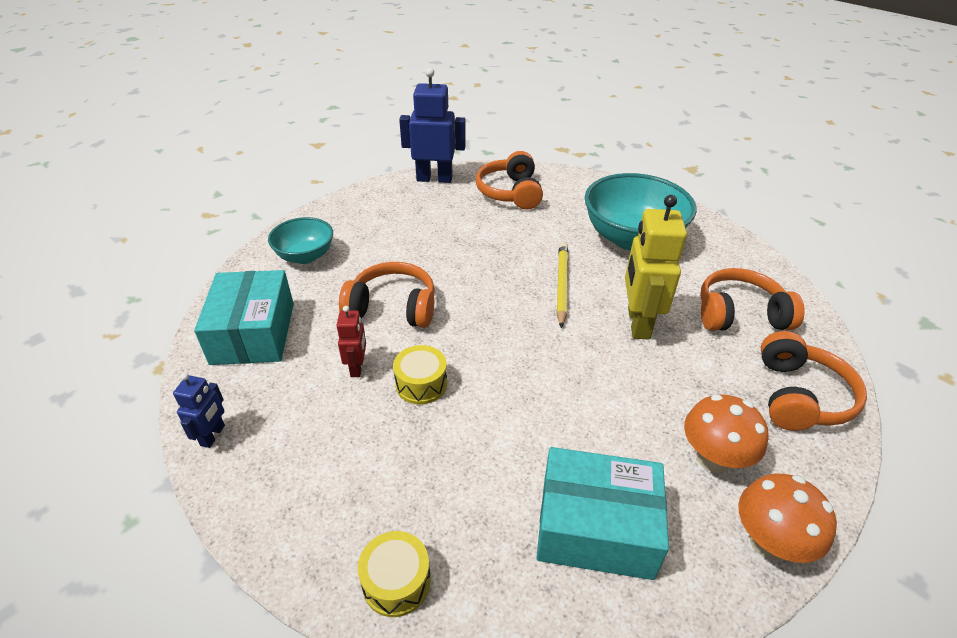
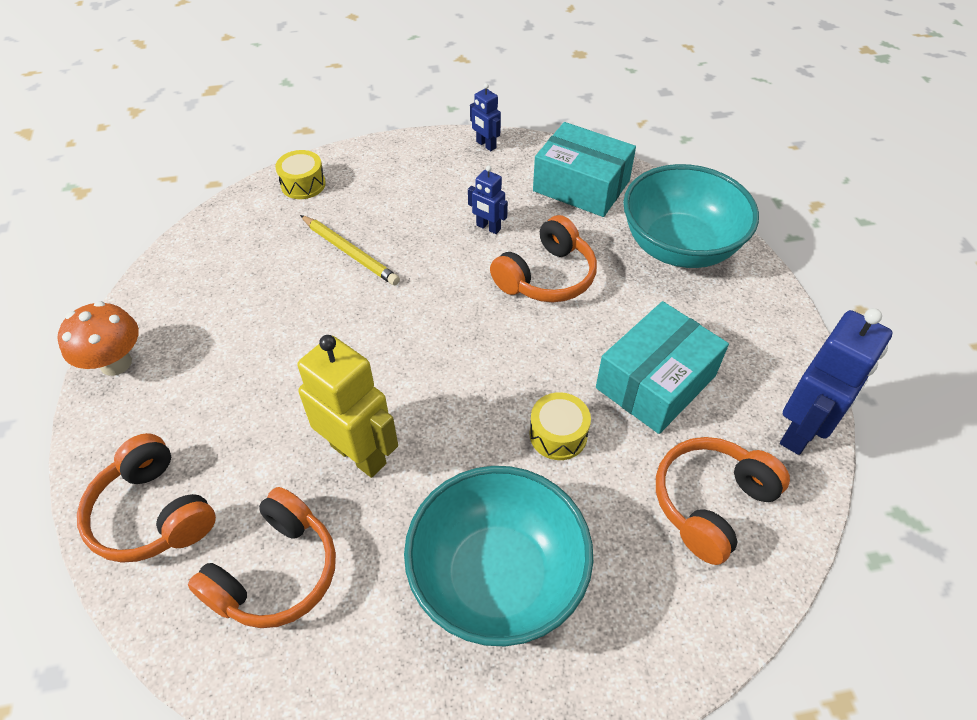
camera: 125 degrees right, 10 degrees up
(305, 256) = (679, 247): turquoise bowl -> turquoise bowl, size x1.76
(357, 367) = (488, 227): red robot -> blue robot
(421, 384) = (436, 255): yellow drum -> yellow drum (558, 435)
(510, 192) = (711, 503): orange headphones -> orange headphones turned 75 degrees counterclockwise
(561, 285) = (471, 427): yellow pencil -> yellow pencil (350, 252)
(596, 527) = (231, 282): turquoise box -> turquoise box (655, 382)
(713, 459) = (190, 386): orange mushroom -> none

